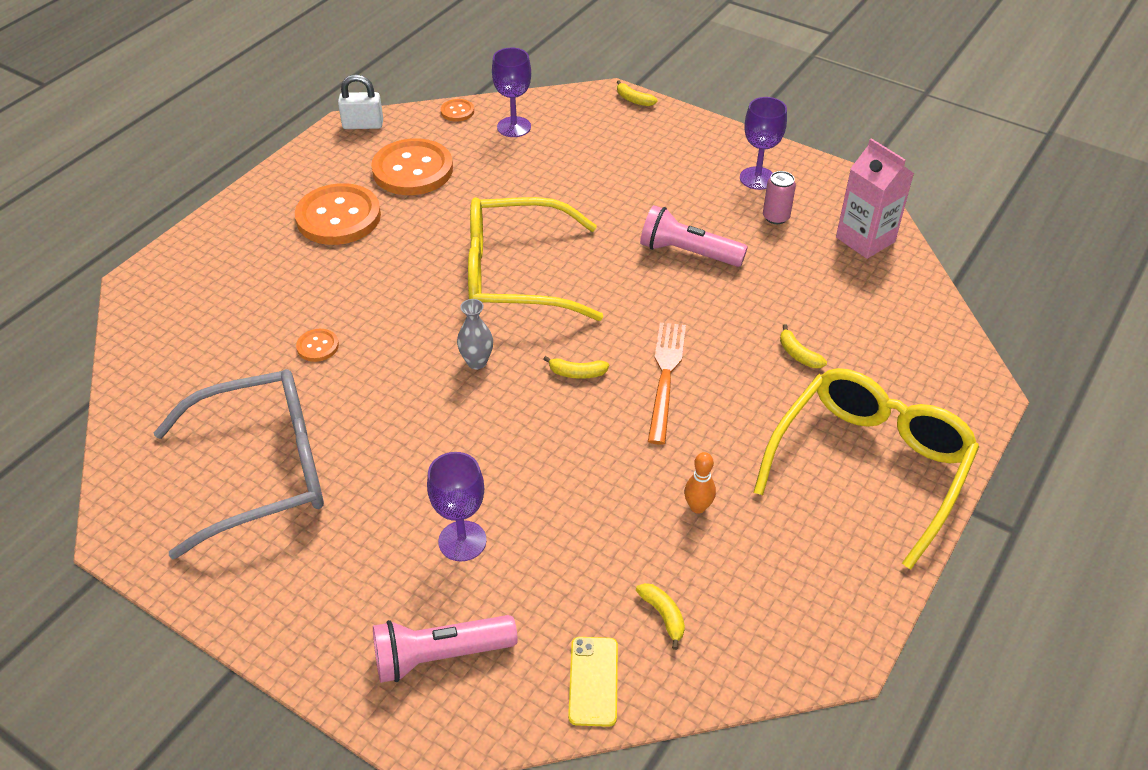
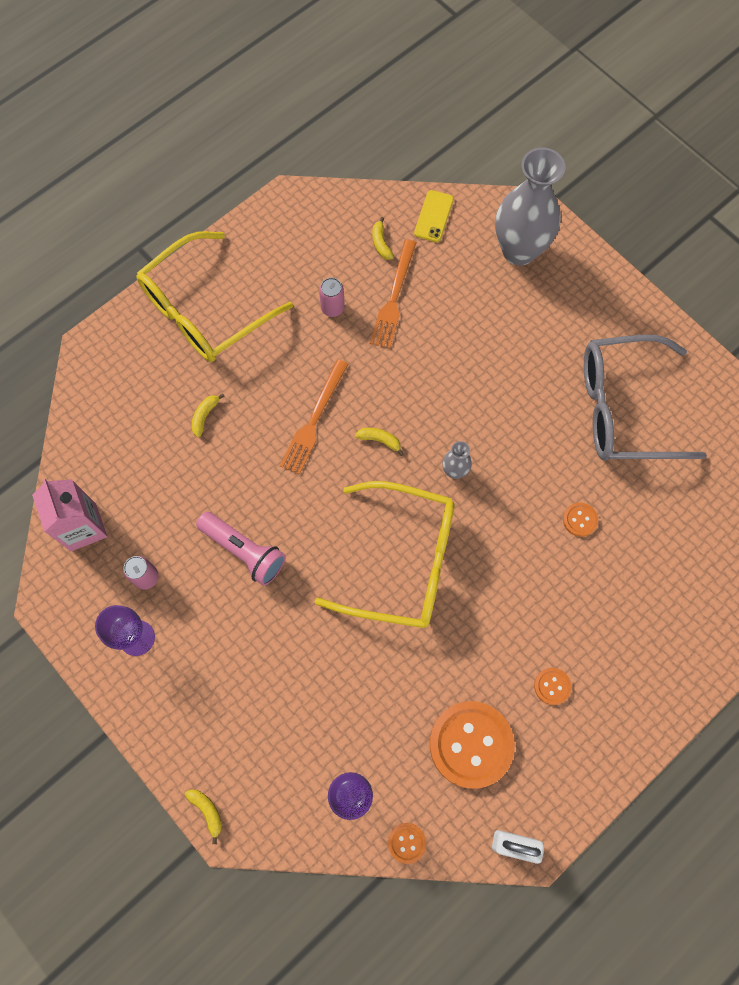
camera: 165 degrees left, 25 degrees up
(338, 217) = (552, 686): orange button -> orange button, size x0.44
(439, 656) = (519, 250): pink flashlight -> grey vase
(462, 541) = (493, 321): purple goblet -> none
(616, 540) = (394, 298): none -> orange fork
(698, 507) = (332, 308): orange bowling pin -> pink can
(798, 354) = (205, 416): yellow banana -> yellow banana turned 135 degrees counterclockwise

